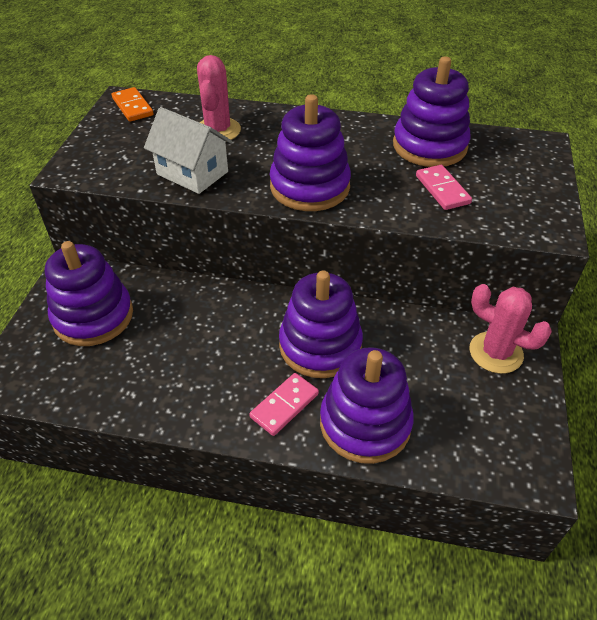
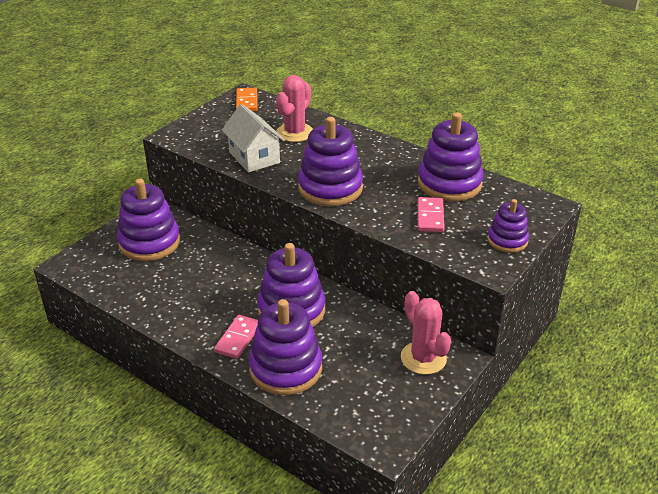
camera: 25 degrees right, 10 degrees down
(284, 405) = (238, 338): pink domino -> pink domino turned 45 degrees counterclockwise
(539, 194) = (507, 240): none -> purple stacking toy

